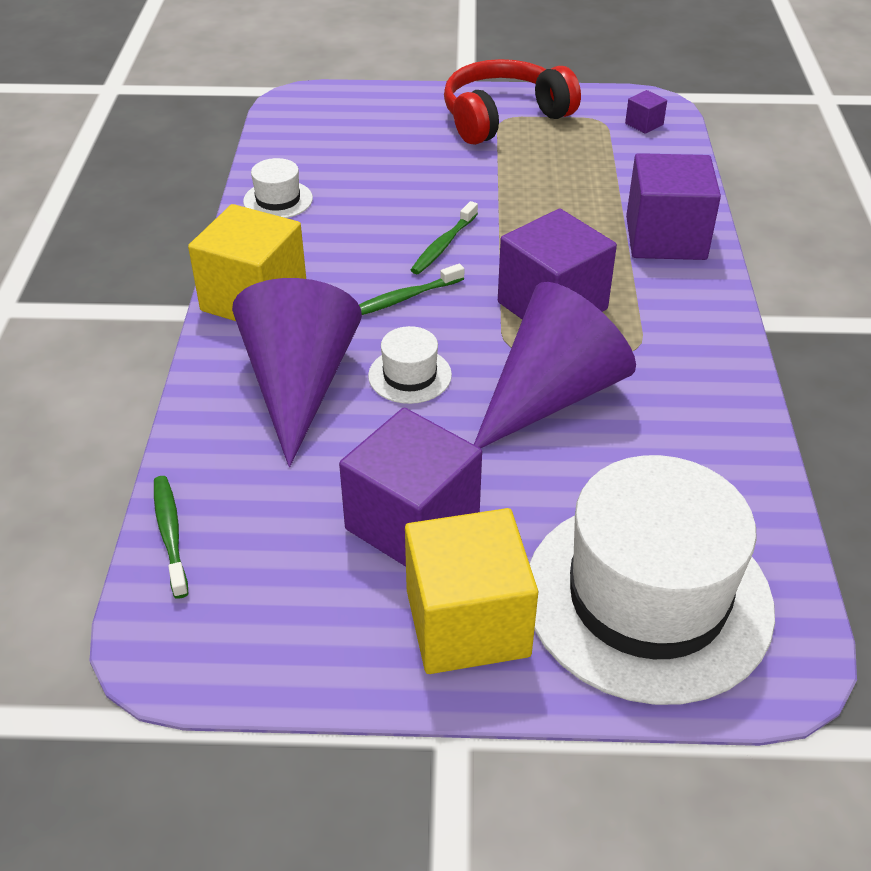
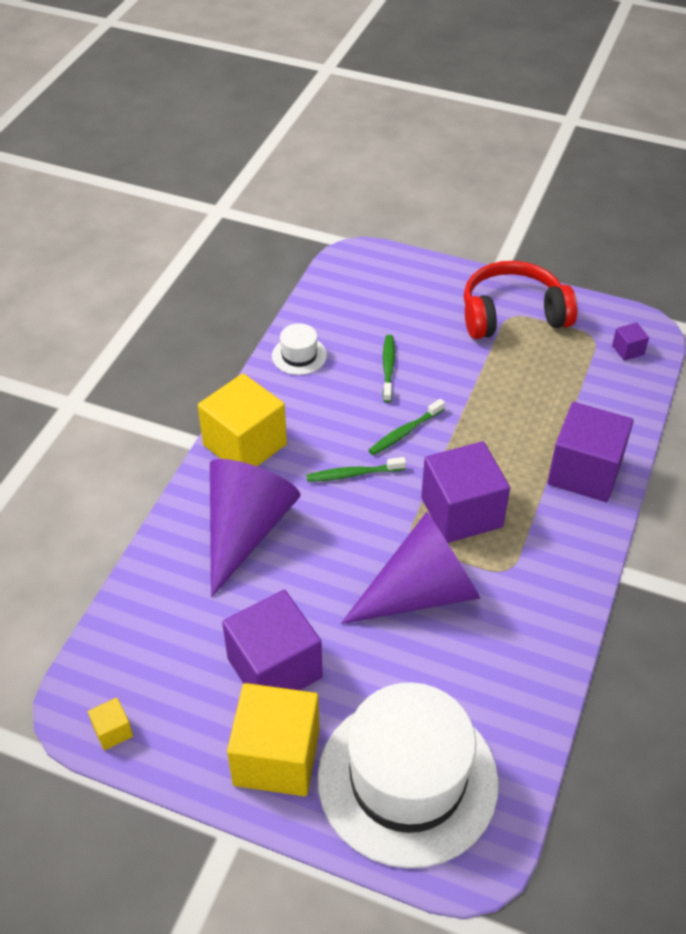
camera: 20 degrees right, 5 degrees up
(170, 534) = (114, 626): green toothbrush -> green toothbrush (388, 368)
(225, 659) = (113, 731): none -> yellow cube
(410, 375) = (327, 545): white hat -> none

